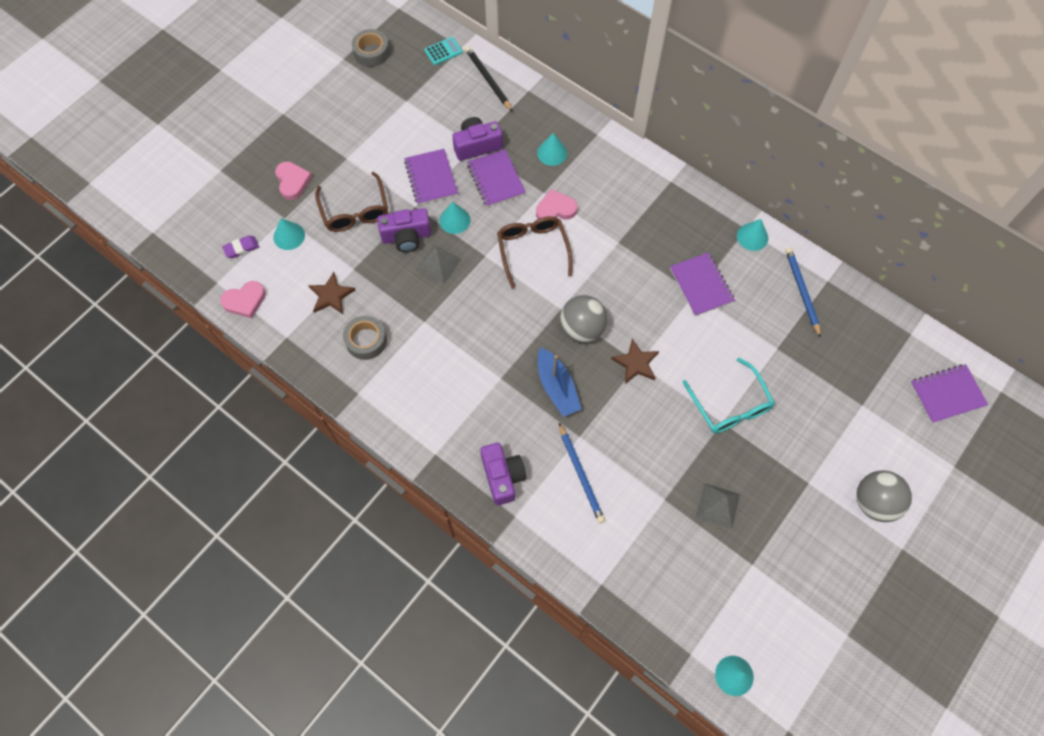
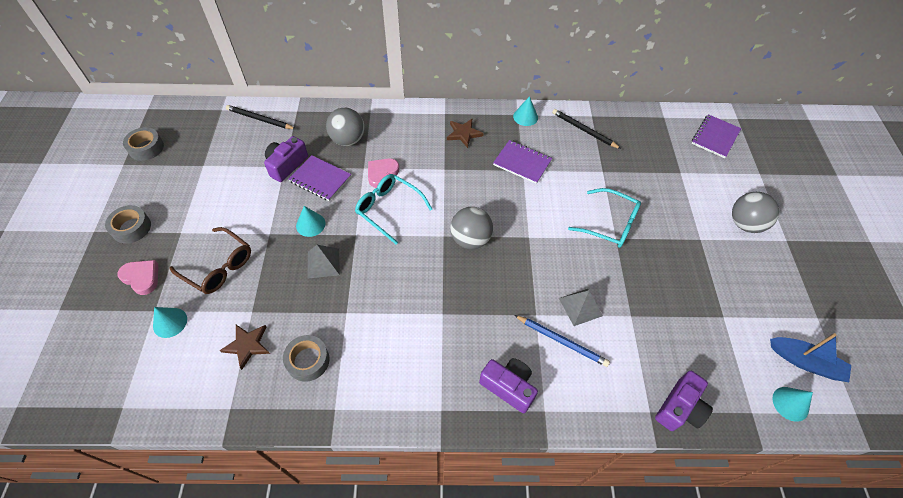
camera: 40 degrees left, 10 degrees down
(241, 248) = (128, 361): purple eraser -> none
(245, 301) = (164, 404): pink heart -> none
(312, 129) = (131, 228): none -> grey tape
(406, 236) = (280, 259): purple camera -> purple camera (679, 408)
(431, 178) = (267, 206): purple notebook -> none
(443, 51) = (208, 119): turquoise calculator -> none
(533, 250) = (389, 209): brown glasses -> turquoise glasses
(552, 153) = (348, 140): turquoise cone -> grey ball
(557, 387) = (489, 291): blue boat -> blue boat (805, 362)
(636, 363) = (527, 238): brown star -> brown star (464, 133)
(718, 505) = (666, 294): grey pyramid -> grey pyramid (580, 307)
(801, 291) = (583, 130): blue pencil -> black pencil

